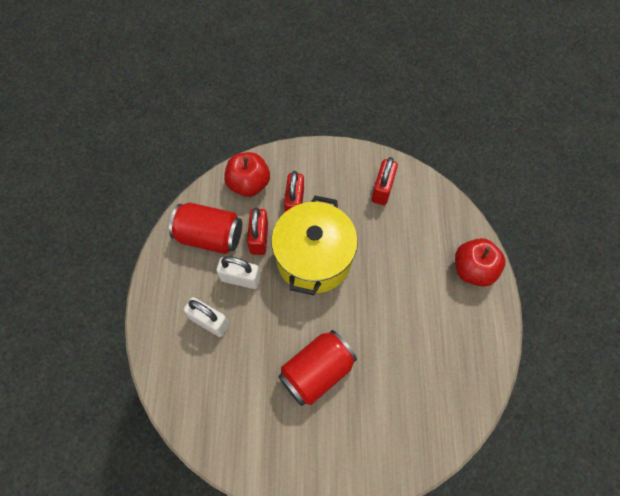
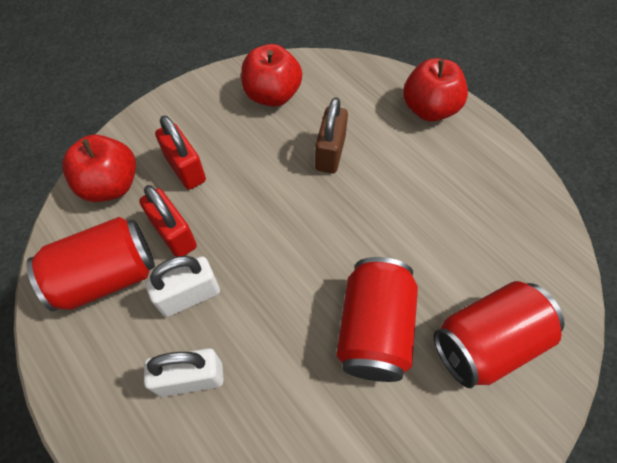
camera: 40 degrees left, 5 degrees down
(314, 259) = (260, 211): yellow pot -> none
(370, 428) = (486, 342): none -> red can
(382, 189) = (272, 95): red padlock -> red apple
(384, 253) = (330, 153): none -> brown padlock

